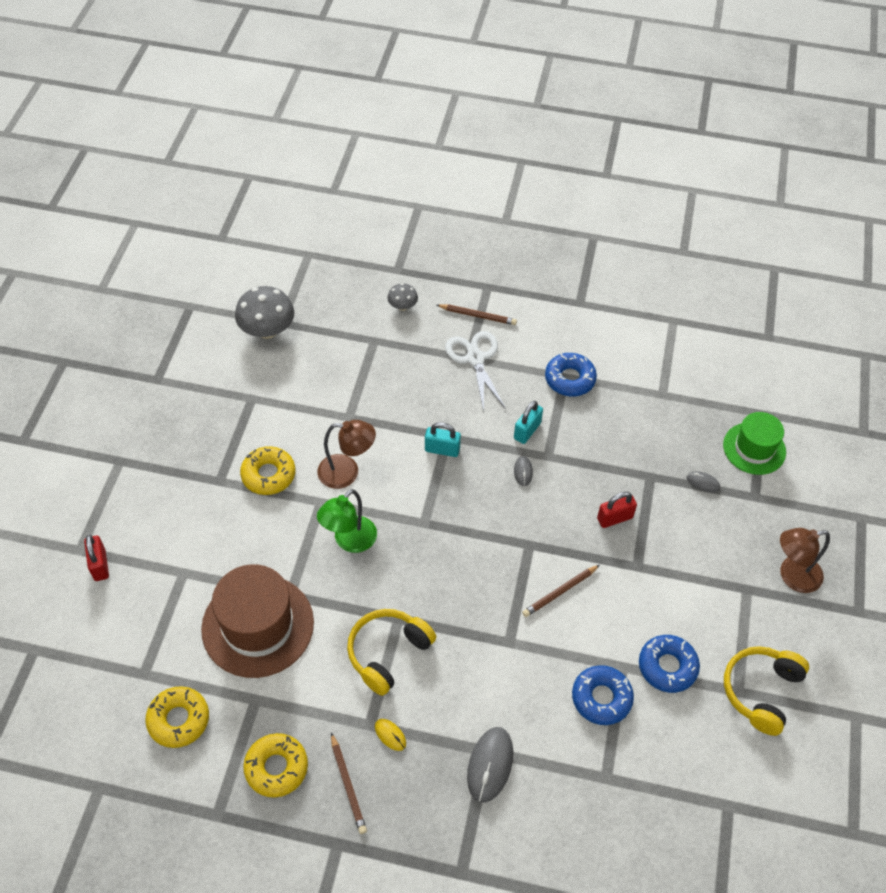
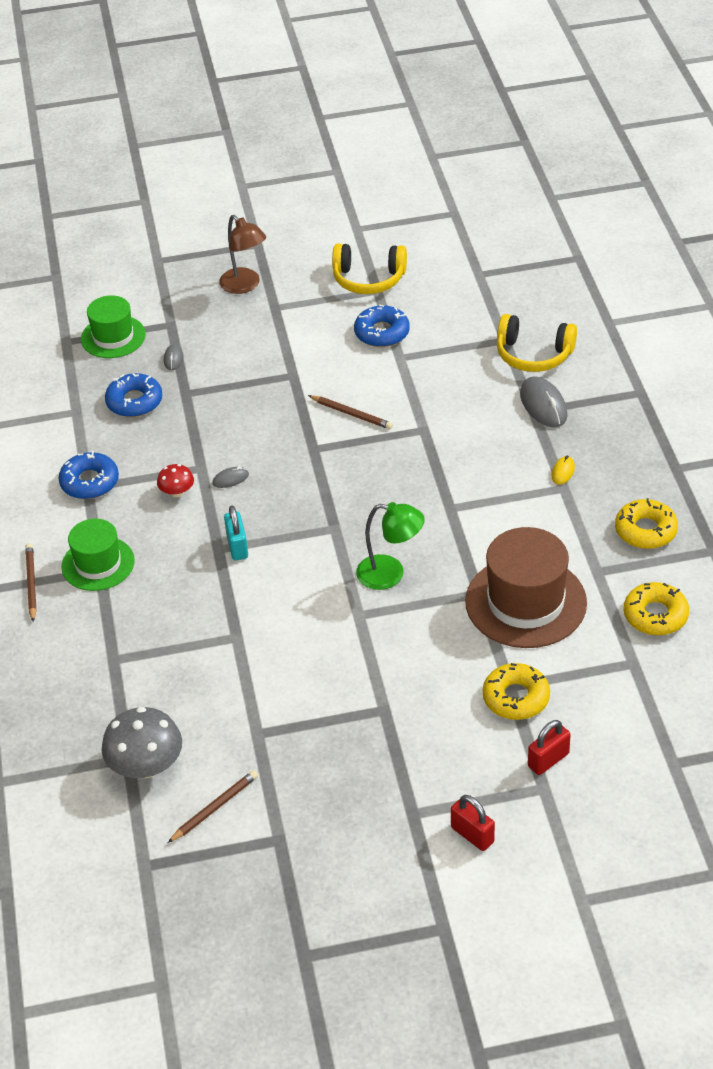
camera: 110 degrees left, 10 degrees down
(268, 475) = (351, 671): yellow donut -> yellow donut (516, 698)
(347, 472) = (310, 609): brown lamp -> none
(348, 785) = (625, 480): brown pencil -> brown pencil (215, 808)
(388, 653) = (489, 501): yellow headphones -> yellow headphones (533, 354)
(402, 306) = (46, 654): grey mushroom -> none
(475, 359) = (98, 564): white scissors -> green hat
(490, 765) = (543, 405): grey mouse -> grey mouse turned 75 degrees clockwise
(527, 431) = (177, 492): turquoise padlock -> red mushroom
(601, 698) = (437, 361): blue donut -> blue donut (134, 401)
(614, 518) = (248, 403): red padlock -> red padlock (472, 835)

